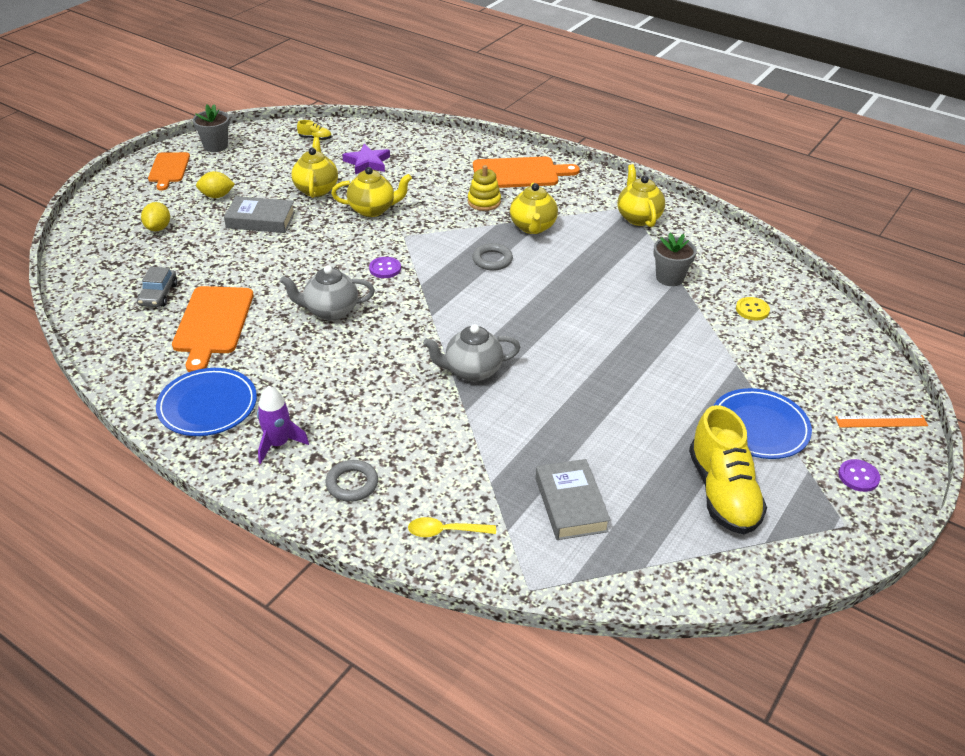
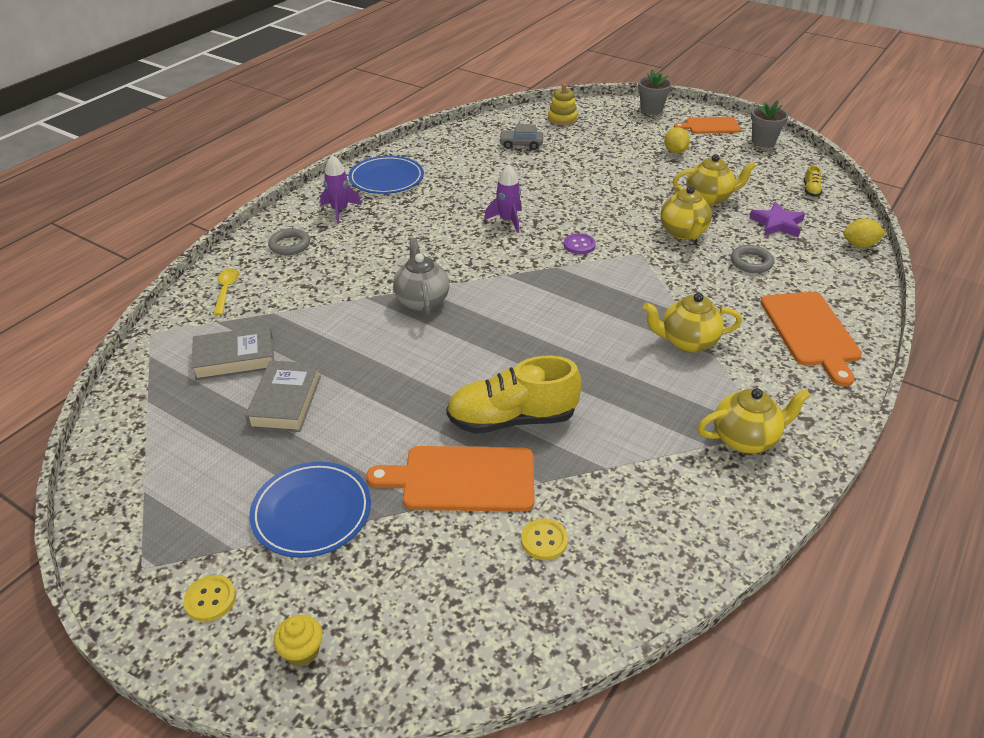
camera: 90 degrees right, 0 degrees up
(158, 228) = (614, 133): yellow lemon -> yellow lemon (859, 245)
(213, 323) = (486, 170): orange cutting board -> orange cutting board (462, 479)
(260, 220) = (642, 175): grey book -> grey book (285, 401)
(330, 311) = (507, 220): grey teapot -> purple rocket
(484, 202) = (729, 305): yellow stacking toy -> yellow stacking toy (562, 119)
(492, 260) = (610, 311): grey ring -> grey ring (751, 262)
(669, 278) = (605, 459): grey flower pot -> grey flower pot (651, 110)
(722, 492) = (220, 466): yellow shoe -> yellow shoe (512, 419)
(858, 476) = (210, 599): purple button -> yellow button
(881, 421) = (302, 651): orange ruler -> yellow cupcake

